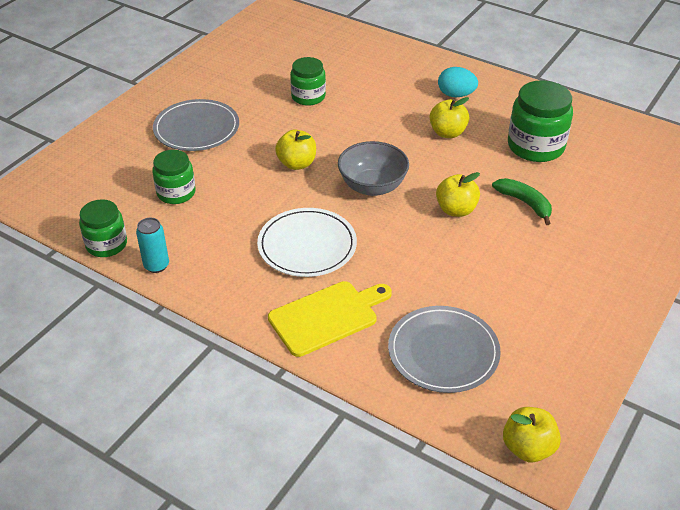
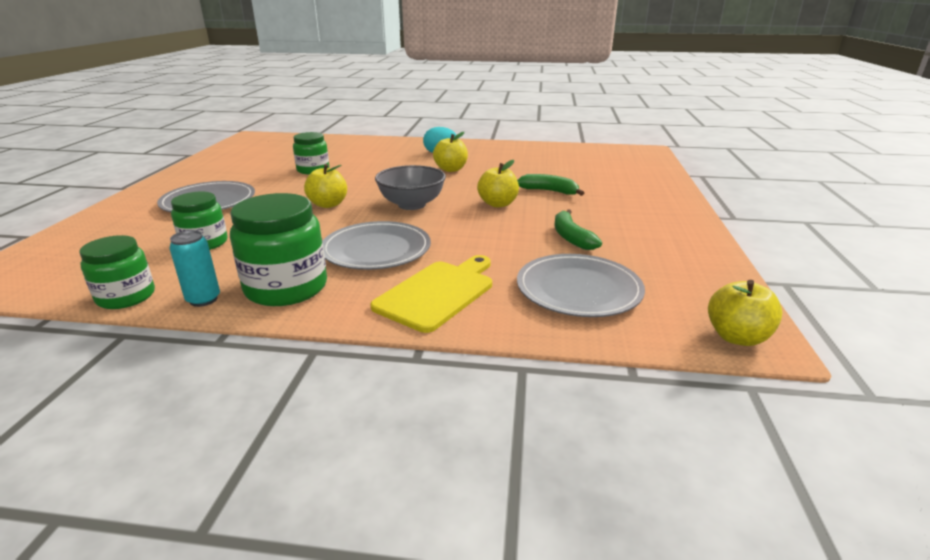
camera: 25 degrees left, 15 degrees down
(307, 245) = (376, 249): white plate -> grey plate
(490, 283) = (571, 237): none -> green banana
(535, 146) = (526, 165): green jar -> green jar (286, 288)

